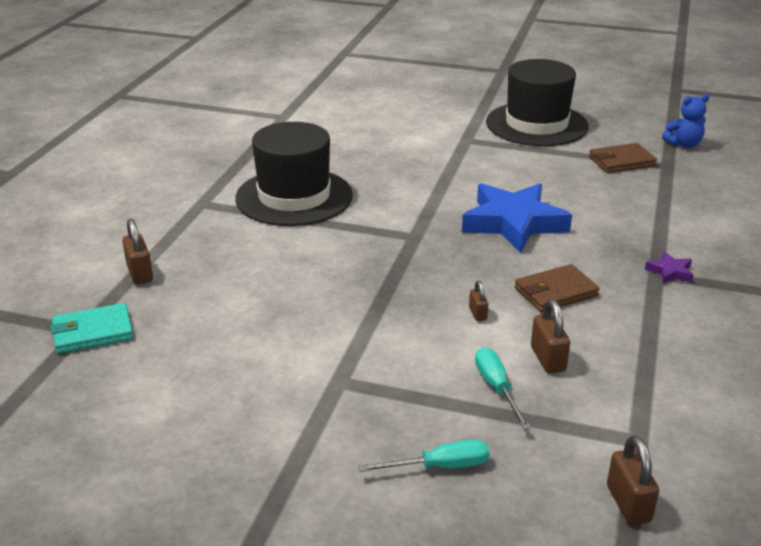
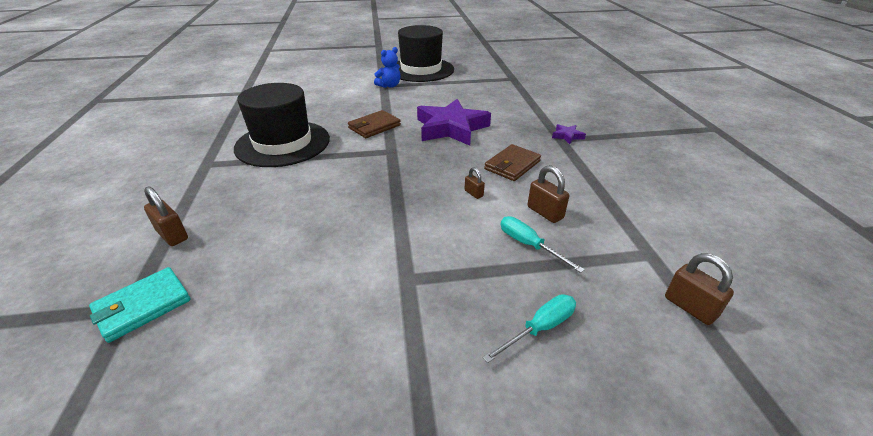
camera: 25 degrees left, 5 degrees up
(513, 223) = (451, 128): blue star -> purple star
(621, 161) = (486, 81): brown wallet -> brown wallet (374, 127)
(684, 144) = (512, 66): blue teddy bear -> blue teddy bear (389, 86)

